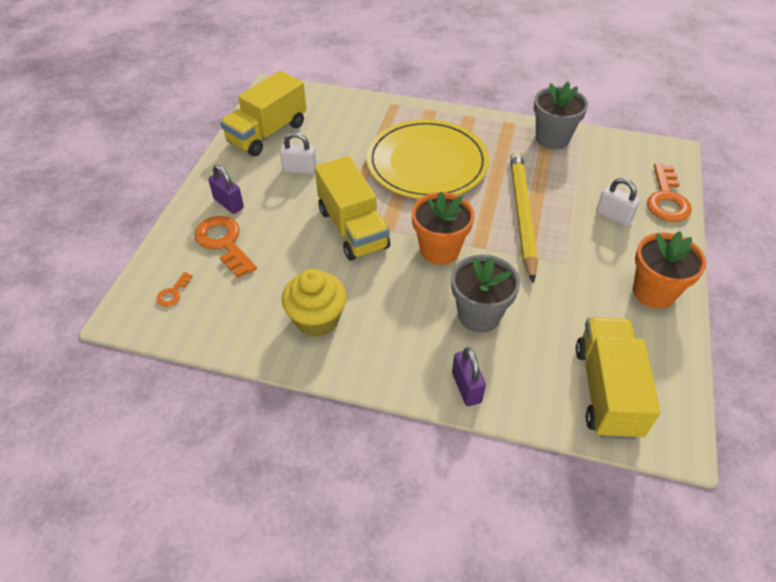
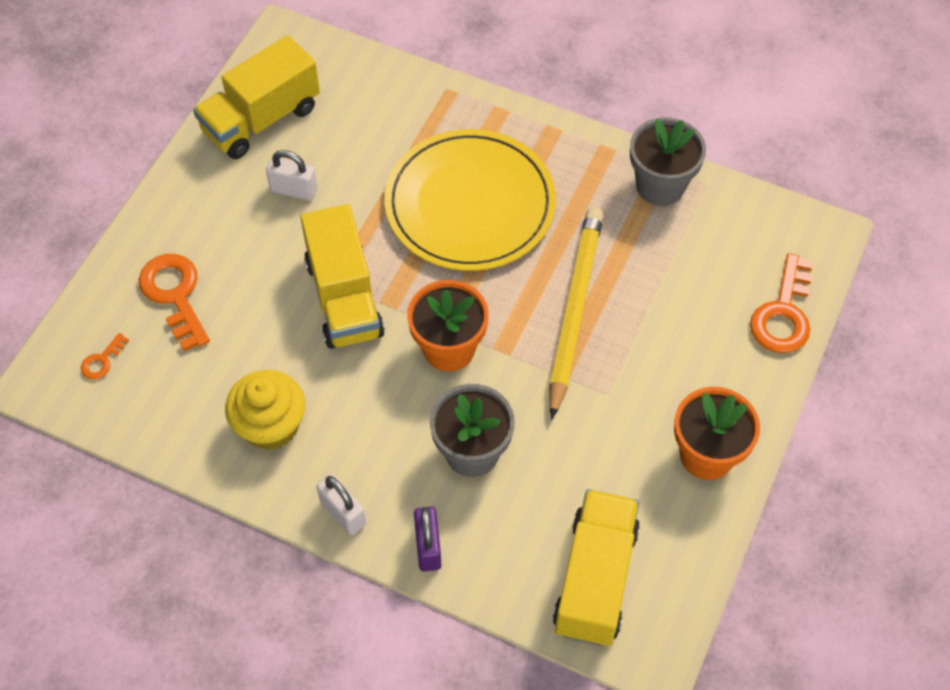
camera: 10 degrees right, 10 degrees up
(228, 203) = (190, 233): purple padlock -> none
(613, 216) = (698, 331): white padlock -> white padlock (343, 513)

